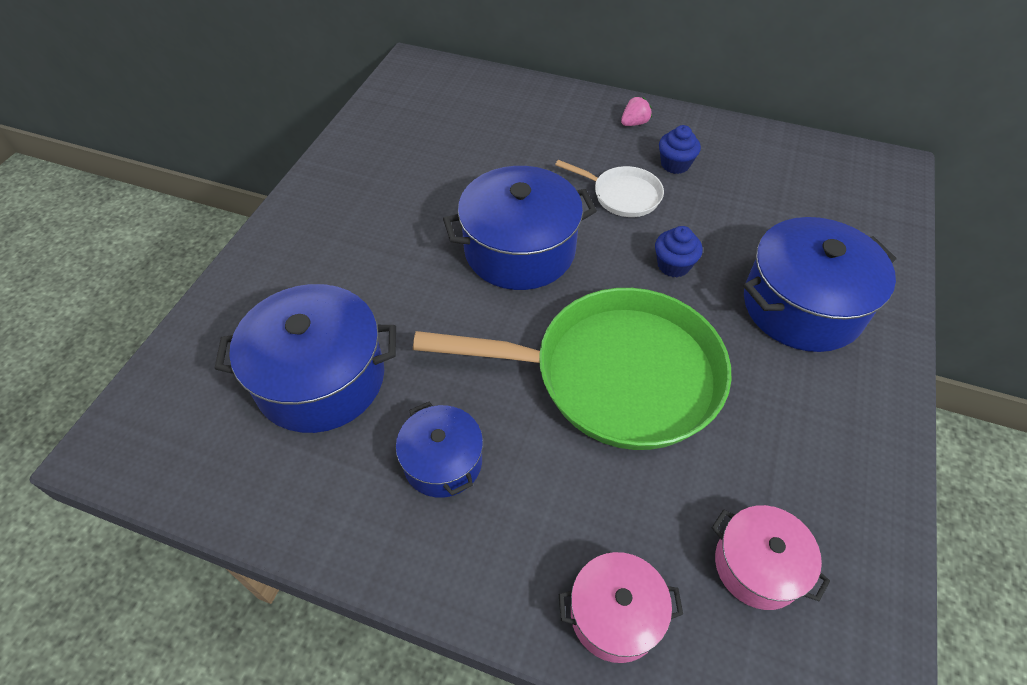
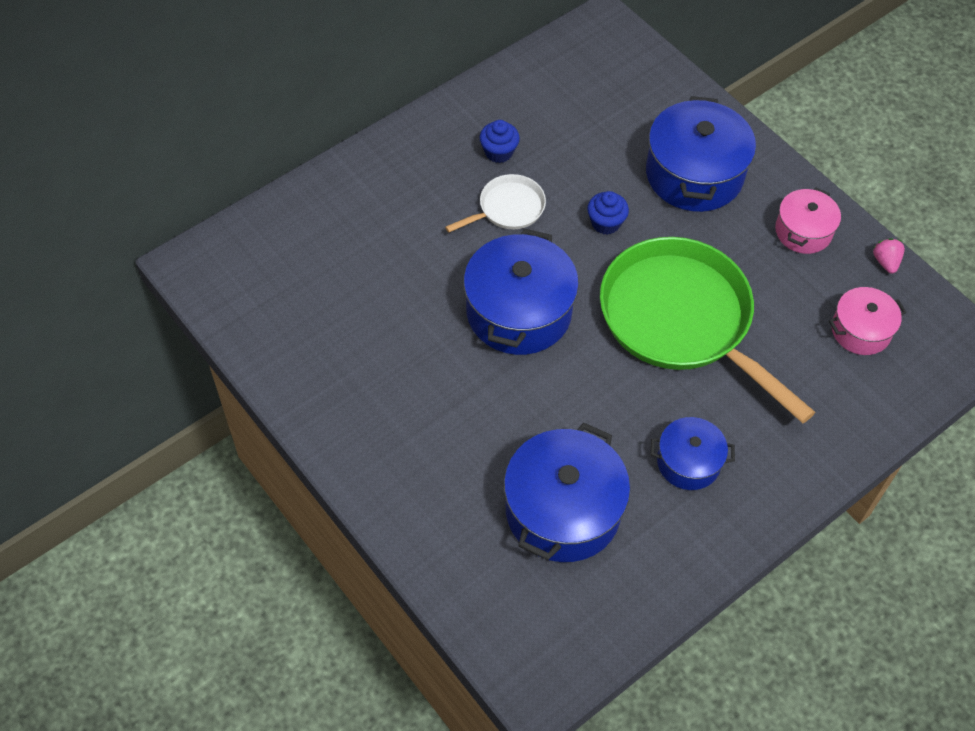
camera: 60 degrees left, 5 degrees up
(615, 375) = (682, 320): green pan -> green pan turned 75 degrees counterclockwise
(615, 614) = (849, 421): pink pot -> pink pot (803, 231)
(634, 123) = (426, 146): pink strawberry -> pink strawberry (885, 262)

